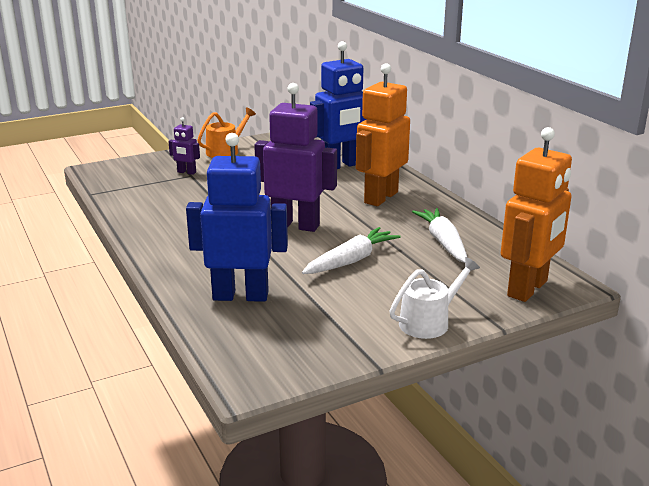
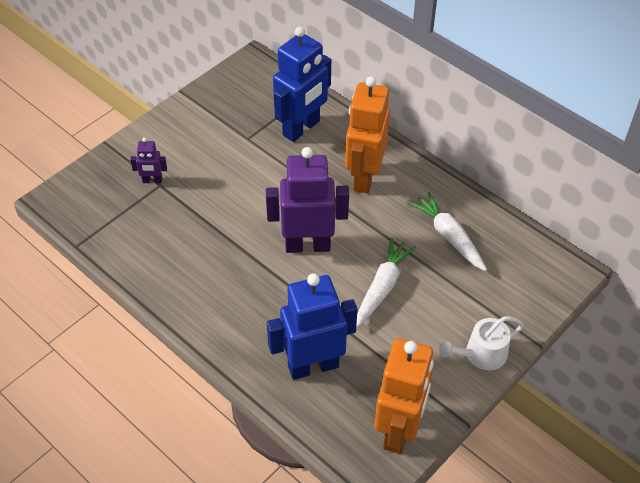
camera: 20 degrees left, 25 degrees up
(225, 151) = (170, 129): orange watering can -> none
(429, 322) = (481, 354): white watering can -> white watering can turned 150 degrees counterclockwise
(528, 289) = (541, 285): orange robot -> orange robot (399, 430)

